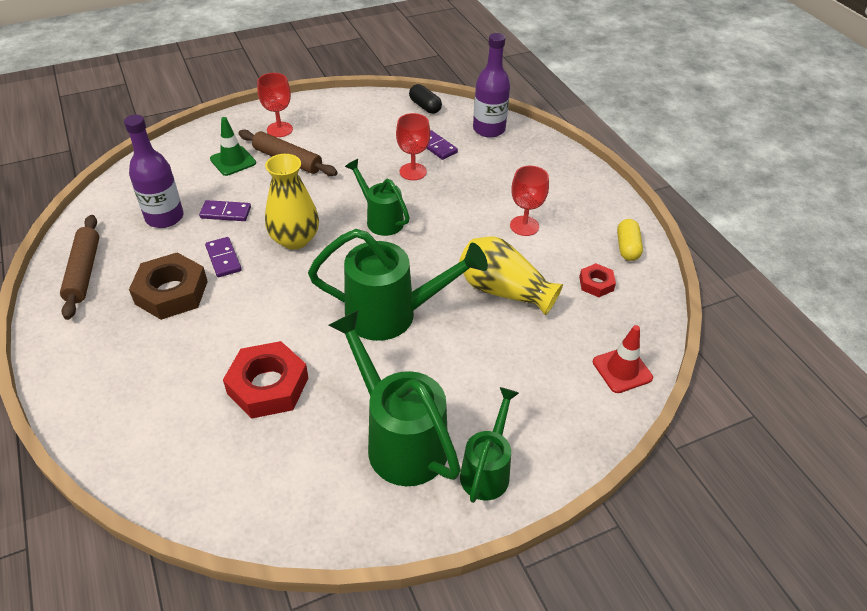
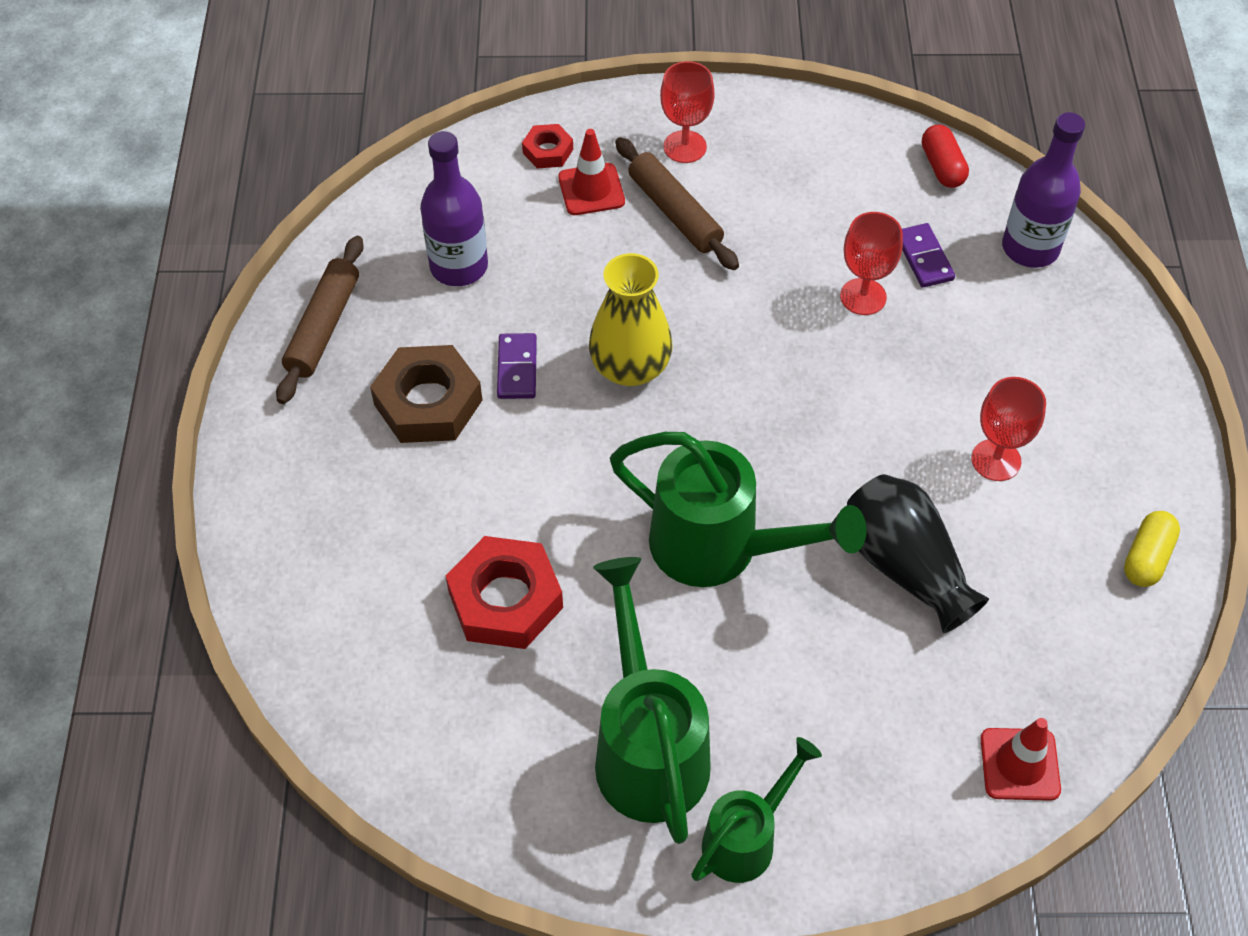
camera: 25 degrees right, 10 degrees up
(226, 213) = (548, 285): purple domino -> none
(233, 161) = (591, 190): green traffic cone -> red traffic cone
(381, 219) = (773, 373): green watering can -> none
(425, 106) = (942, 167): black capsule -> red capsule
(503, 291) = (905, 566): yellow vase -> black vase
(596, 284) = (1058, 605): red nut -> red nut (548, 151)

